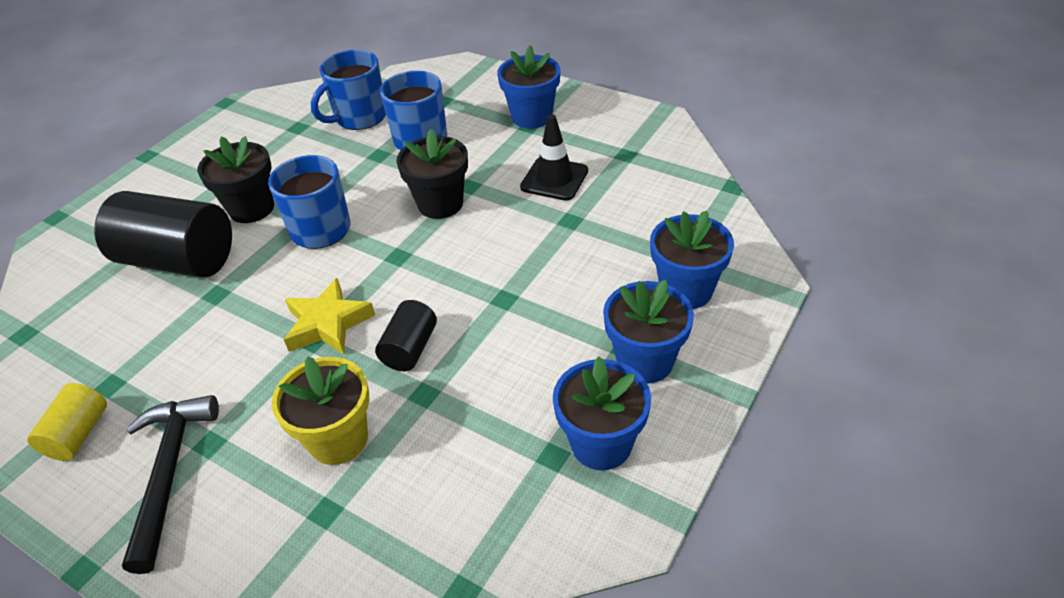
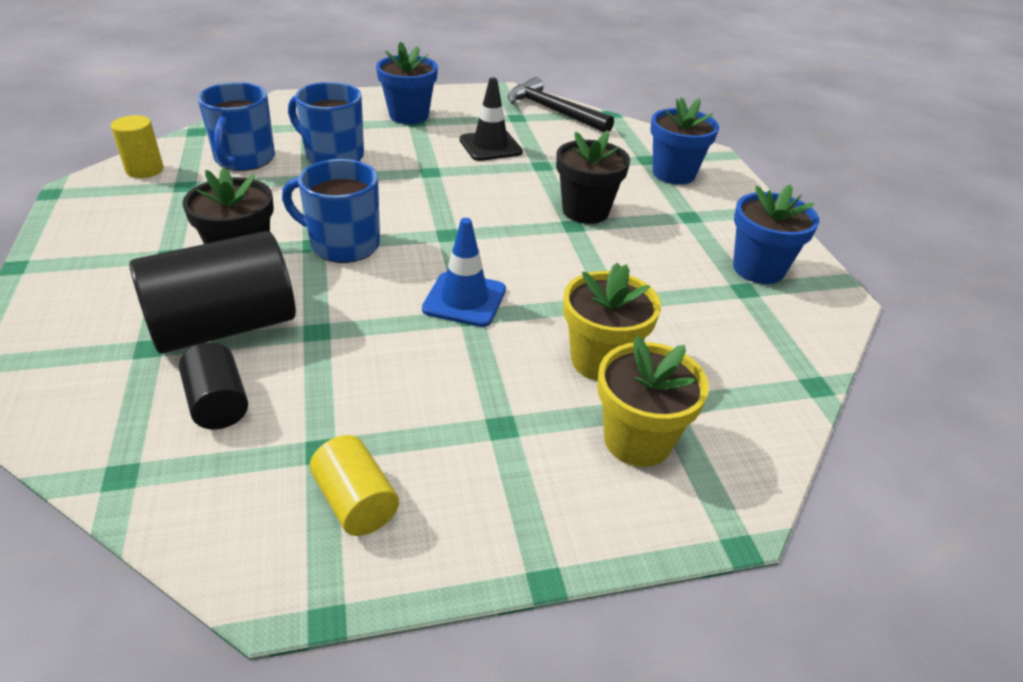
camera: 50 degrees left, 5 degrees down
(169, 472) = (502, 465): black hammer -> black hammer (553, 111)
(265, 522) = (637, 440): none -> yellow flower pot
(293, 103) = (144, 170): none -> yellow cylinder
(328, 323) = (464, 299): yellow star -> blue traffic cone
(410, 349) = (557, 282): black cylinder -> black cylinder (218, 403)
(440, 204) = (426, 190): black flower pot -> black flower pot (585, 211)
(645, 361) = (711, 218): blue flower pot -> none

